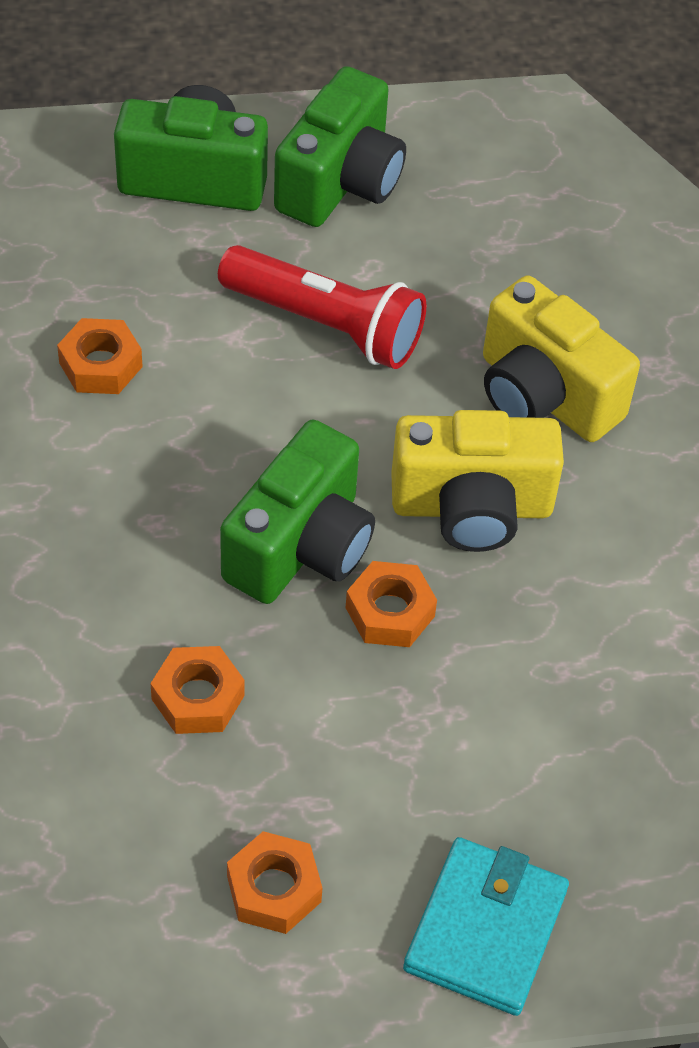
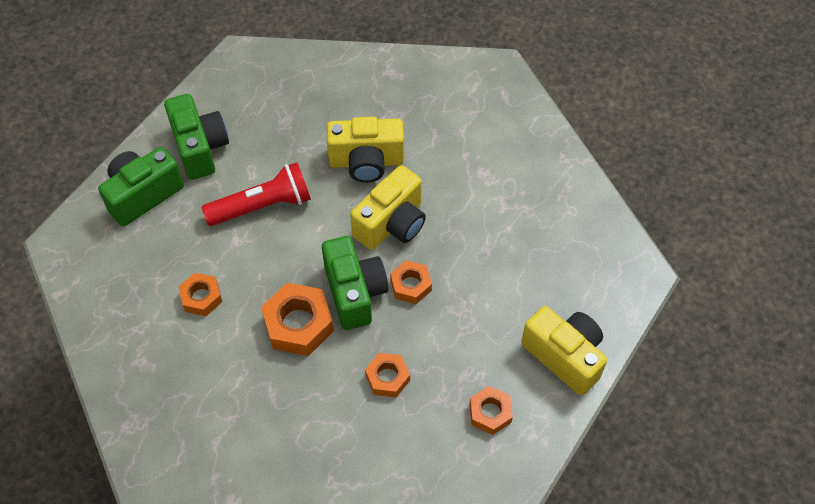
camera: 45 degrees left, 5 degrees up
(175, 514) = (298, 324): none -> orange nut
(485, 930) = (564, 356): turquoise wallet -> yellow camera

